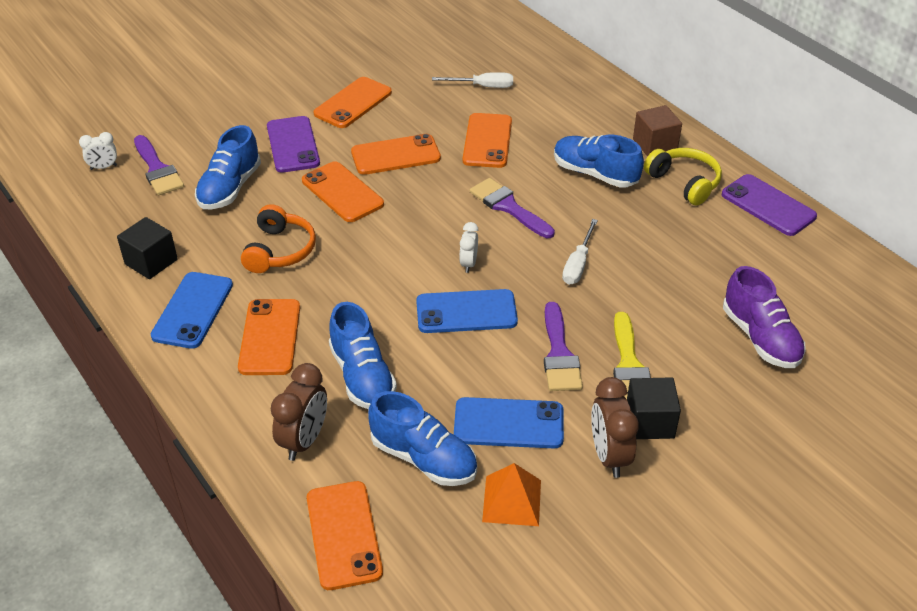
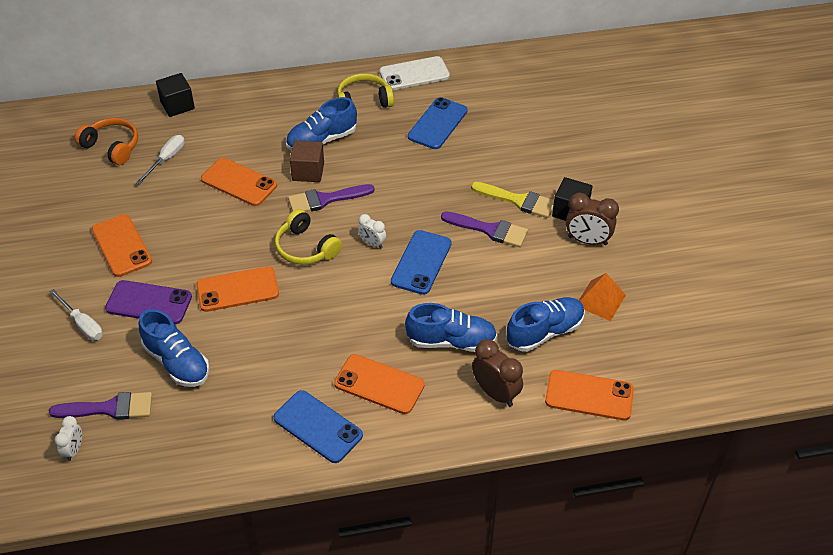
camera: 65 degrees left, 5 degrees up
(151, 262) = (238, 442): black cube -> black cube (177, 105)
(279, 250) = (282, 350): orange headphones -> orange headphones (112, 147)
(395, 155) = (215, 242): orange phone -> none
(429, 218) = (306, 248): none -> yellow headphones
(508, 424) = (537, 278): blue phone -> blue phone (438, 124)
(578, 264) = (410, 187): white screwdriver -> white screwdriver (82, 324)
(655, 145) = (313, 97): brown cube -> brown cube (308, 171)
(760, 338) = (529, 132): purple shoe -> none
(768, 205) = (414, 74): purple phone -> white phone

